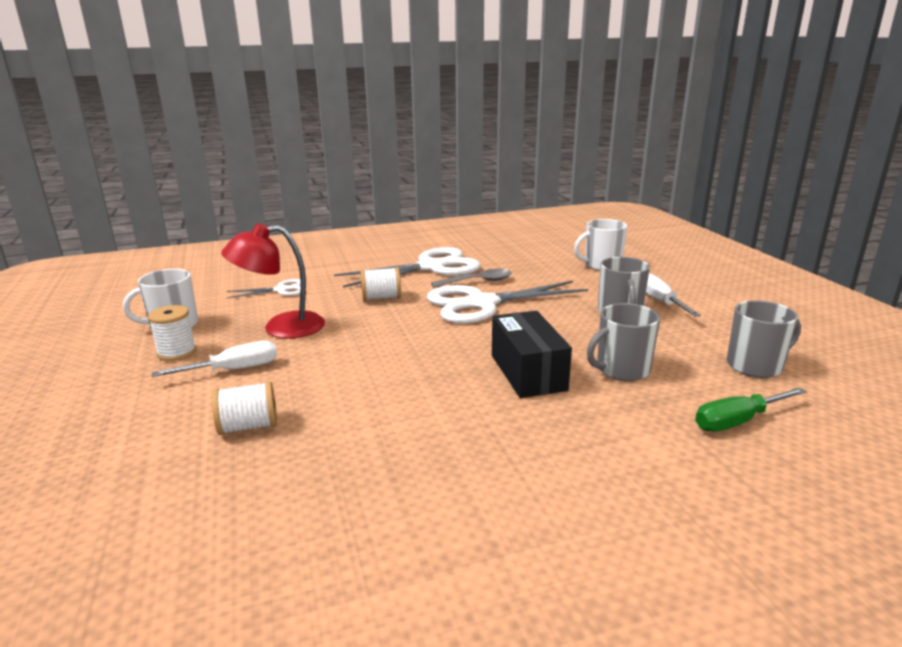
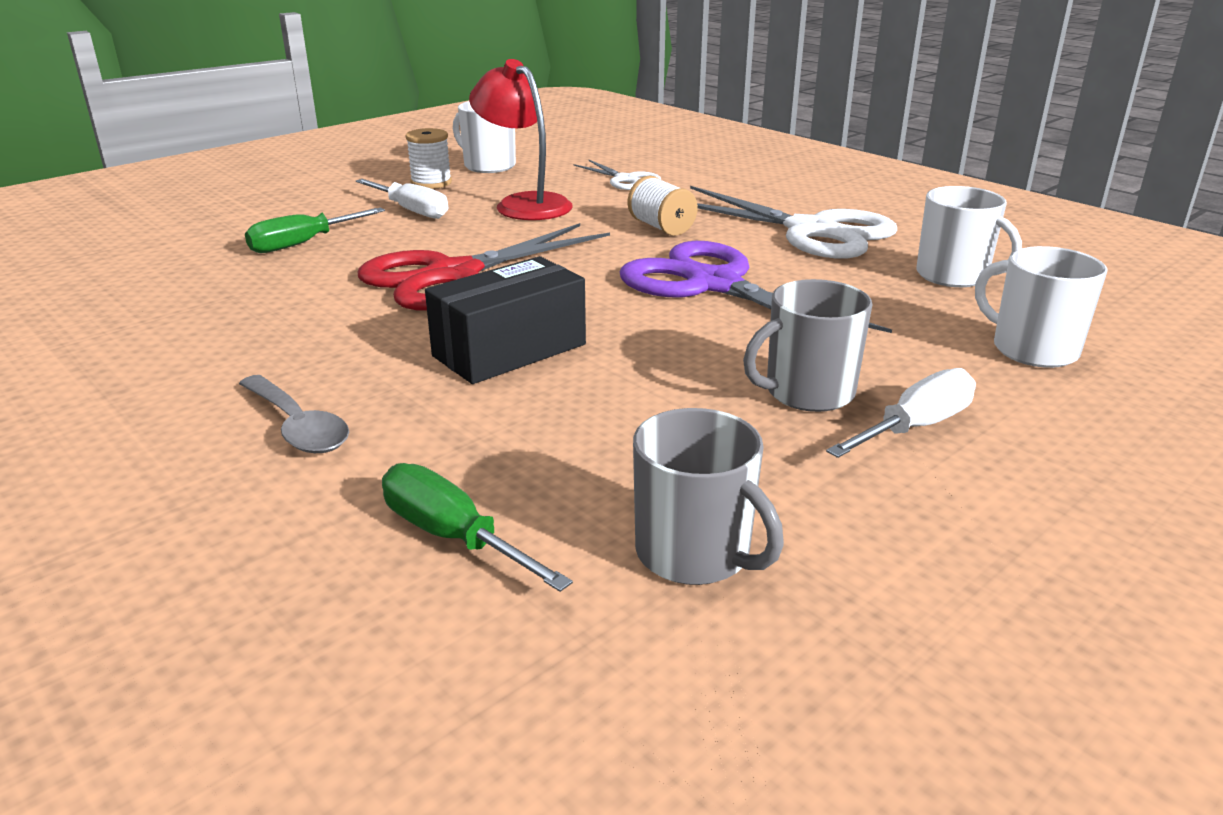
camera: 65 degrees right, 5 degrees up
(248, 426) = (303, 243): white spool -> green screwdriver
(392, 372) = (453, 276): none -> red scissors
(478, 282) = (796, 268): grey spoon -> grey spoon (298, 426)
(481, 304) = (713, 285): white scissors -> purple scissors
(517, 257) = (954, 276): none -> white mug
(621, 370) = (571, 417): grey mug -> none

